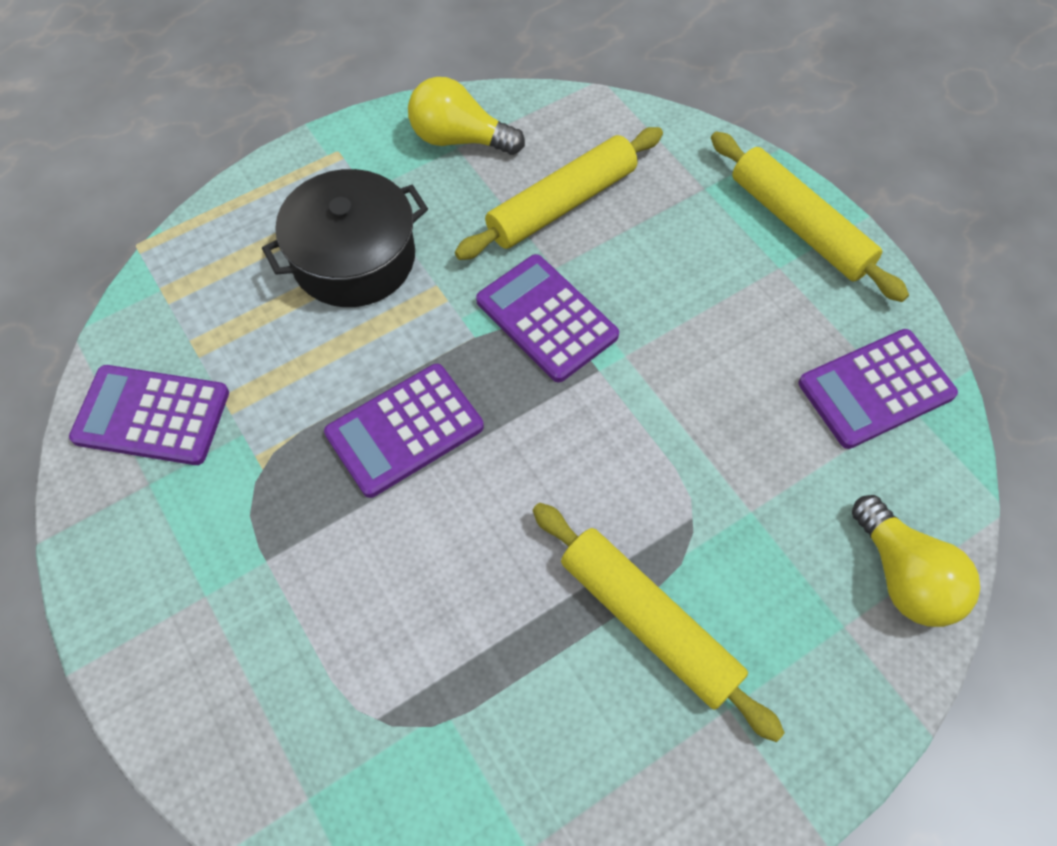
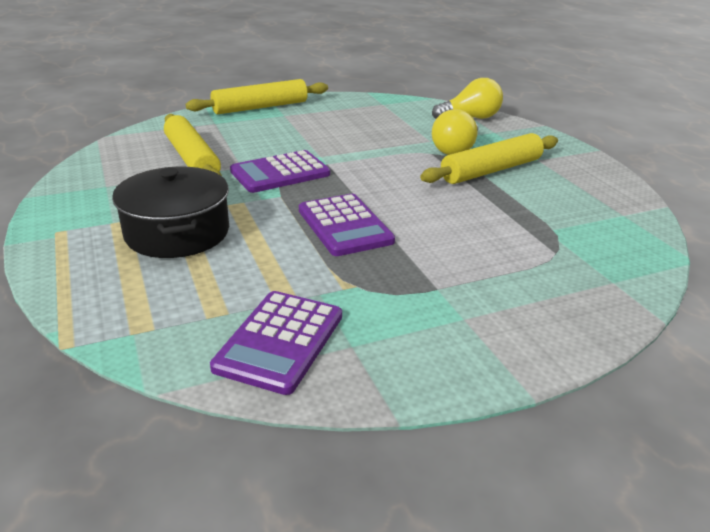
camera: 80 degrees left, 30 degrees down
(459, 139) = (98, 184): yellow light bulb -> yellow light bulb (456, 149)
(876, 389) = (370, 108): purple calculator -> none

